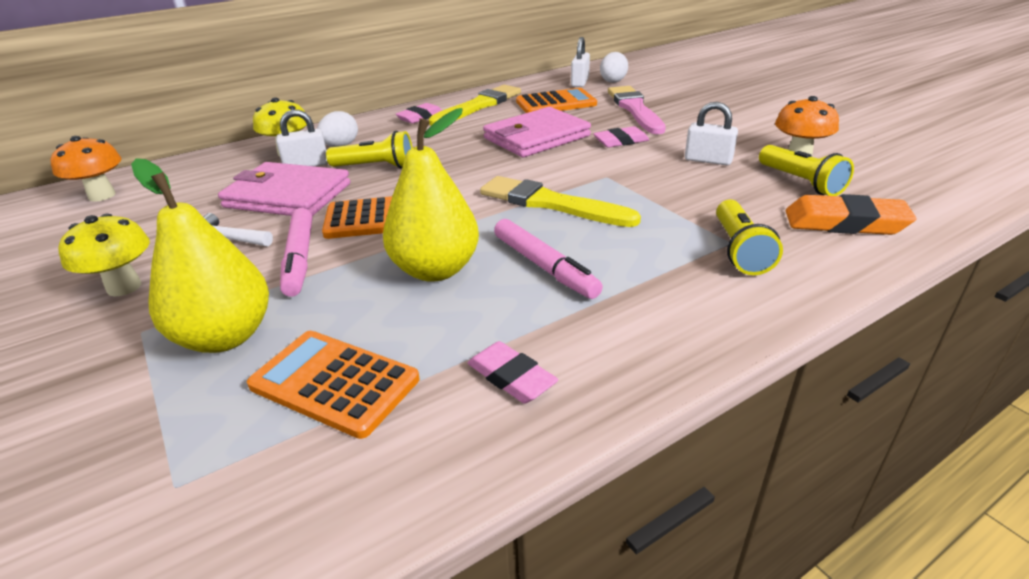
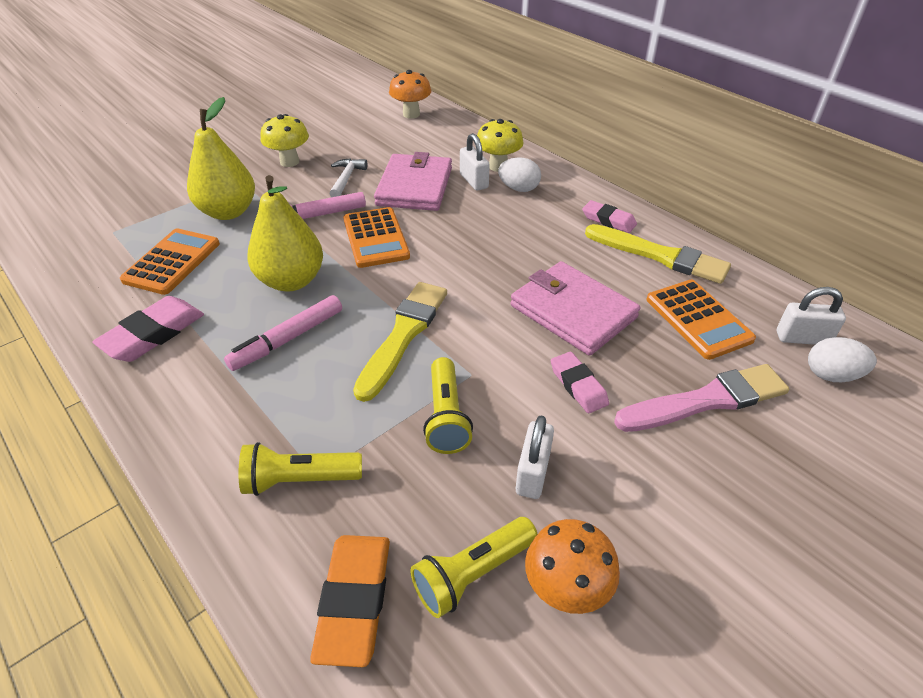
camera: 80 degrees right, 10 degrees up
(376, 167) = (475, 217): yellow flashlight -> yellow flashlight (446, 416)
(511, 377) = (153, 334): pink eraser -> pink eraser, size x1.53

